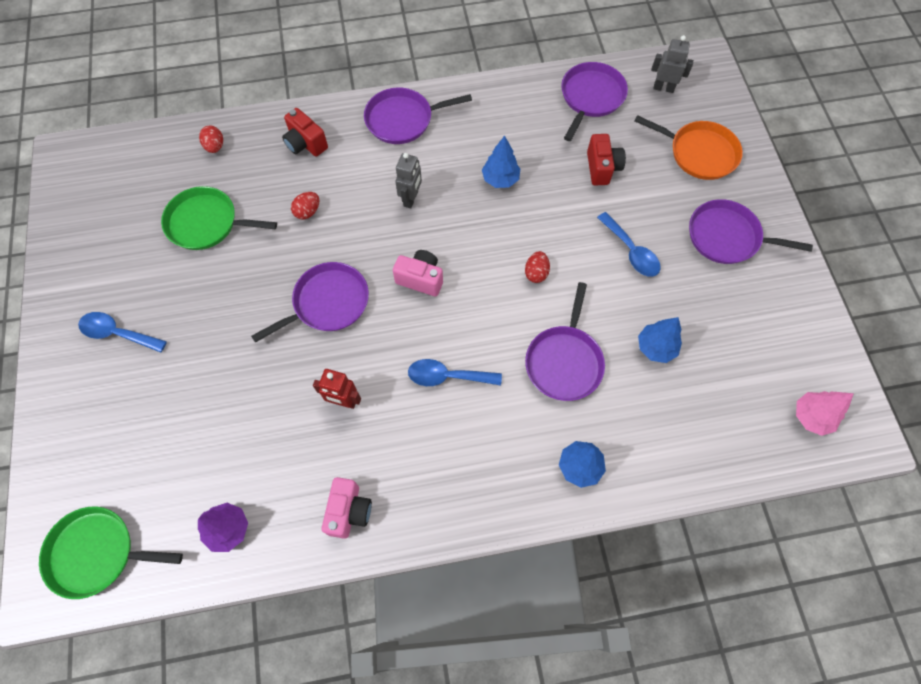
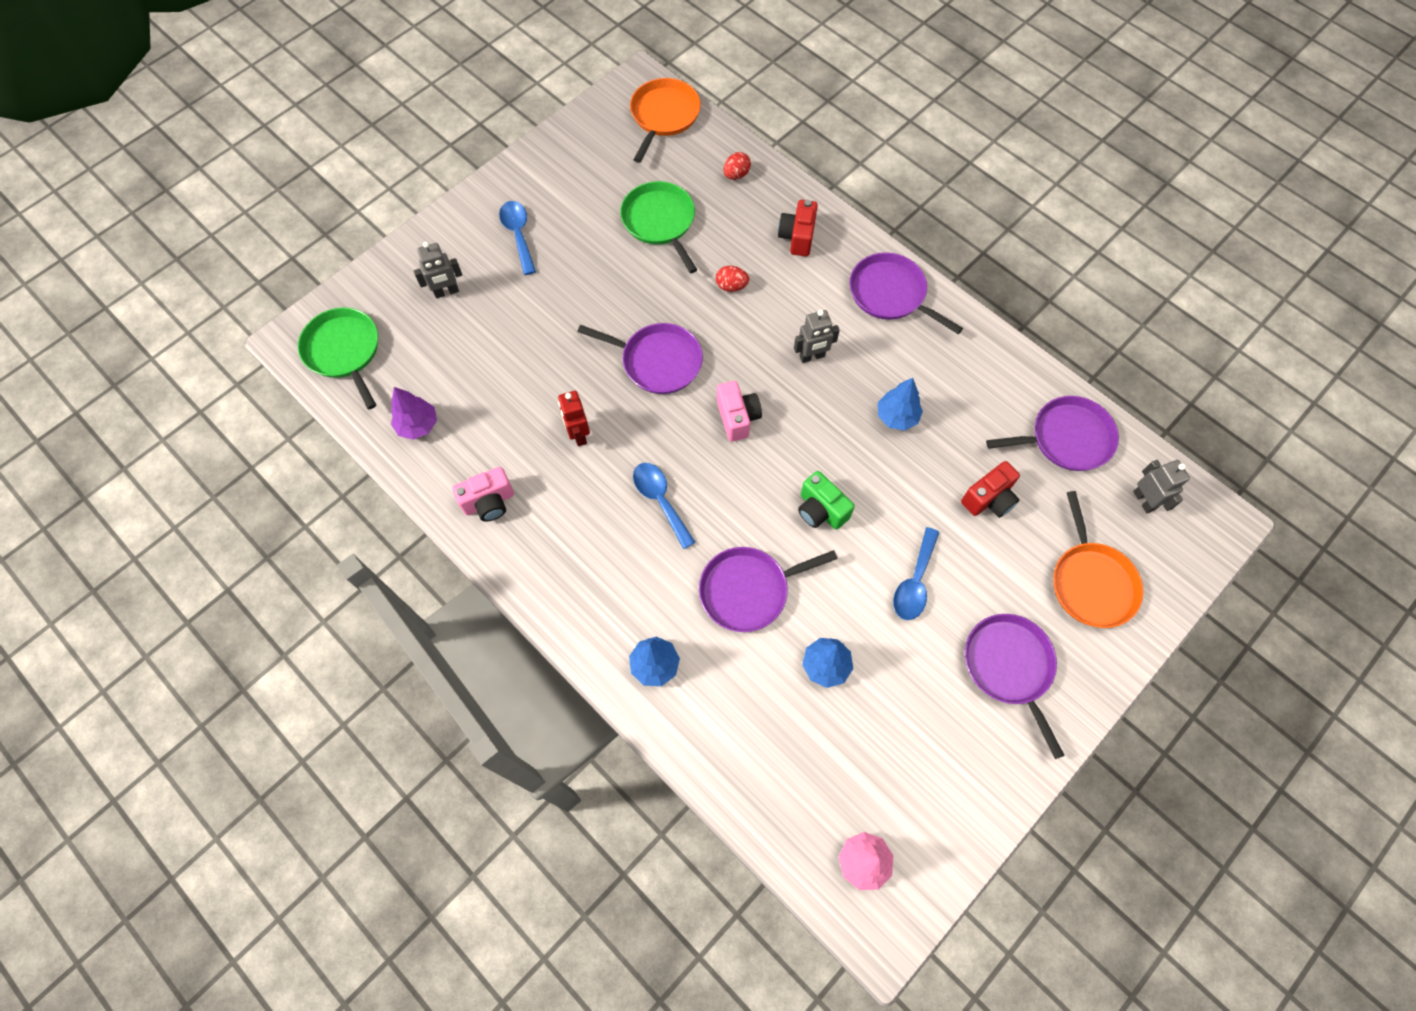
camera: 55 degrees right, 0 degrees up
(113, 159) = (664, 116): none -> orange pan
(119, 425) = (446, 292): none -> grey robot
(536, 273) = (821, 510): red egg -> green camera

